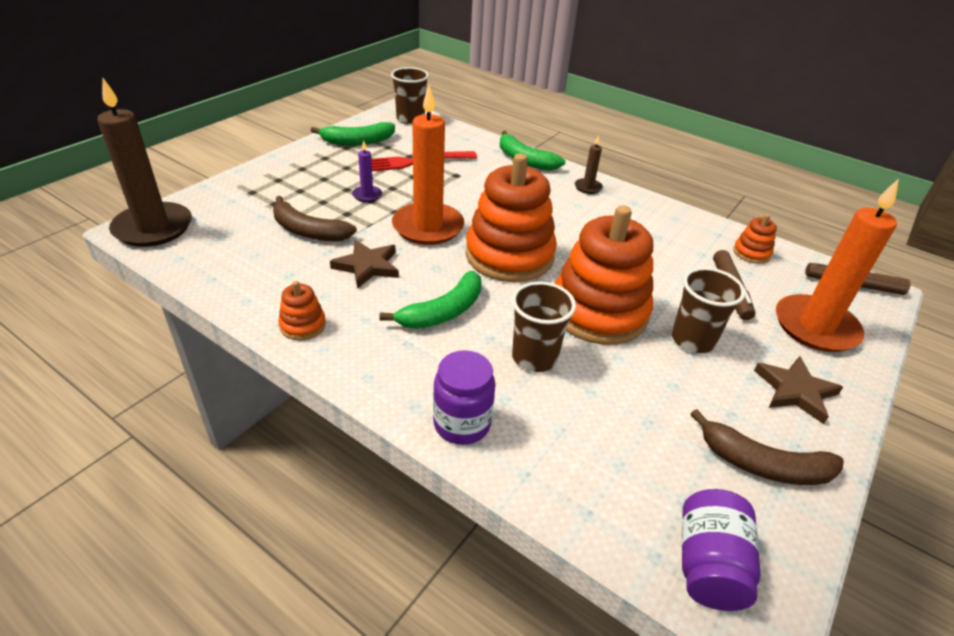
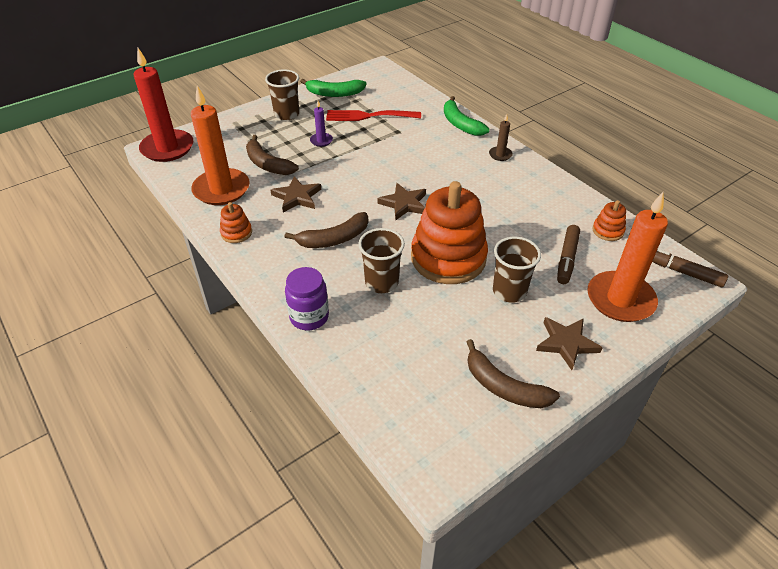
camera: 20 degrees right, 5 degrees up
(153, 228) = (167, 148): brown candle -> red candle
(410, 119) = (385, 77): brown cup -> brown cup (286, 114)
(428, 227) = (354, 172): orange candle -> orange candle (221, 189)
(443, 312) = (334, 239): green banana -> brown banana
(509, 255) = (404, 204): orange stacking toy -> brown star
(708, 565) = (423, 437): purple jar -> none

